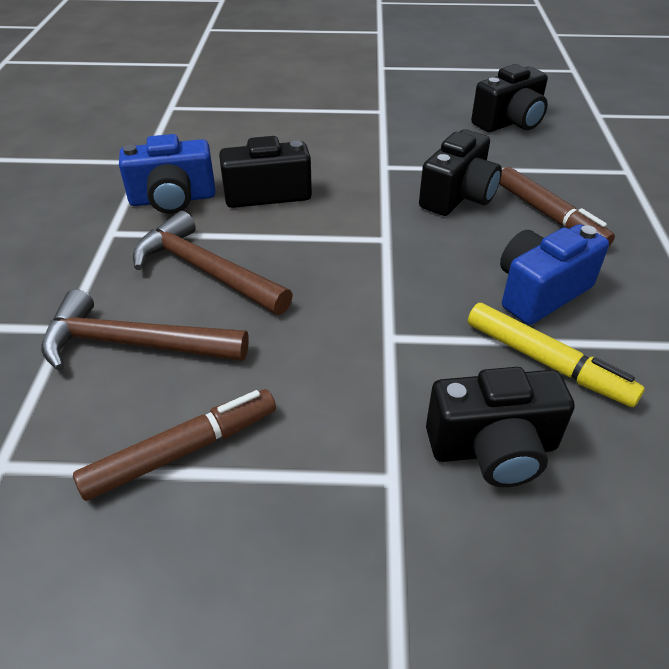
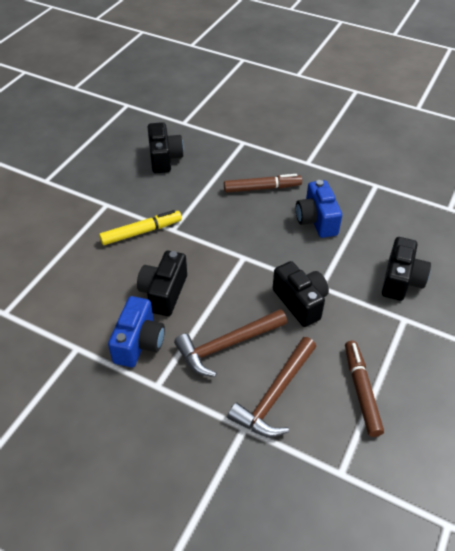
camera: 65 degrees left, 5 degrees up
(458, 196) = (223, 212): black camera -> black camera (300, 302)
(547, 362) = (361, 241): yellow marker -> yellow marker (141, 232)

